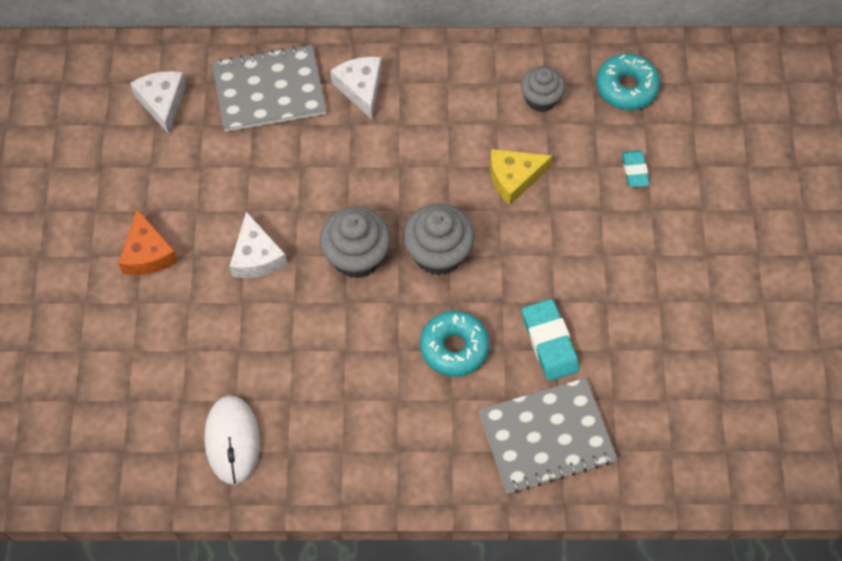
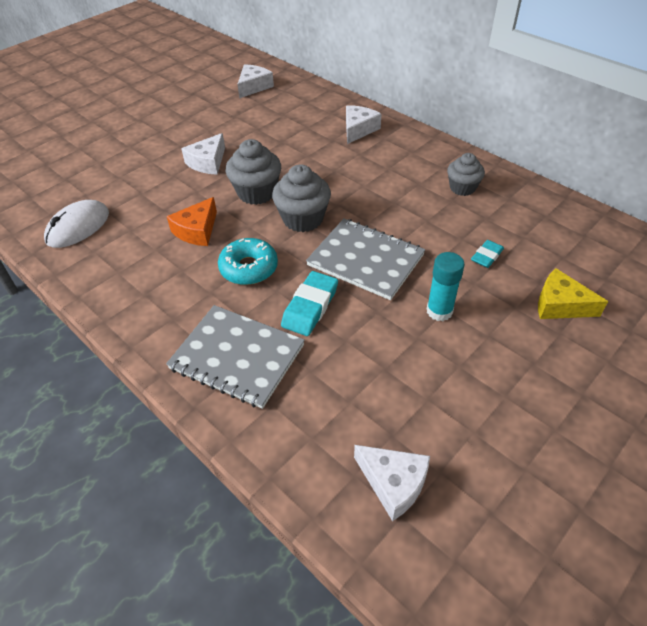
camera: 45 degrees right, 15 degrees down
(147, 253) = (163, 132): orange cheese -> orange cheese (197, 231)
(269, 90) = (309, 107): grey notebook -> grey notebook (365, 260)
(514, 178) = (396, 213): yellow cheese -> yellow cheese (560, 305)
(626, 87) = (531, 213): turquoise donut -> none
(651, 261) = (439, 311): none -> turquoise glue stick
(755, 433) = (393, 483): none -> white cheese

